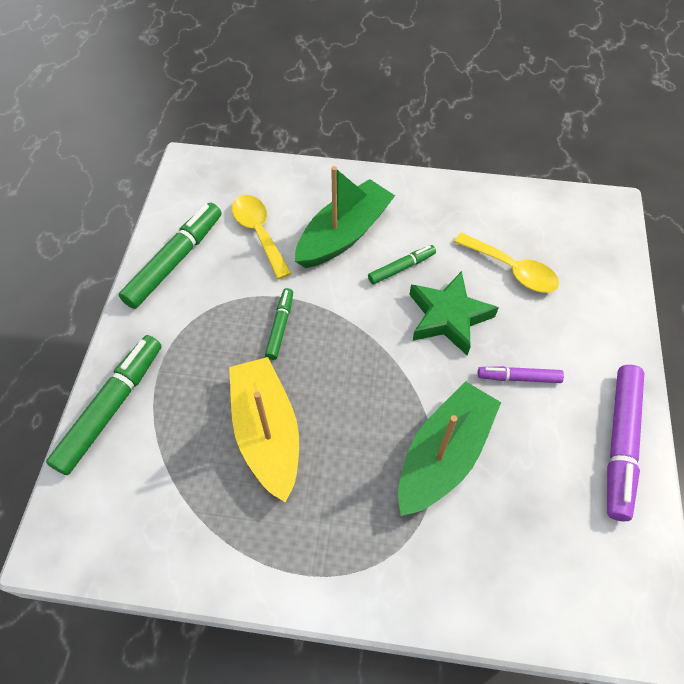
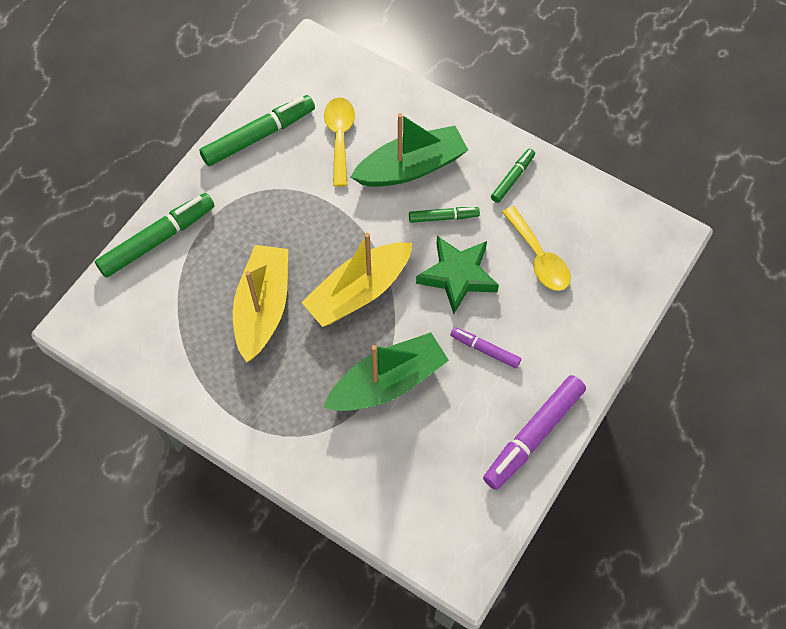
camera: 25 degrees right, 5 degrees up
(280, 327) = (315, 228): green marker -> green marker (512, 178)
(359, 373) = (358, 292): none -> yellow boat

